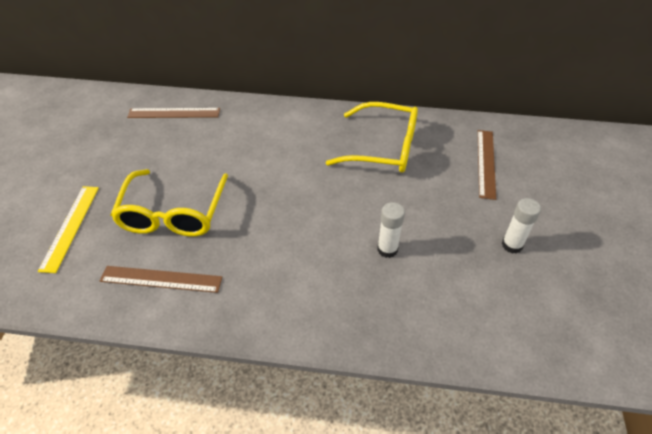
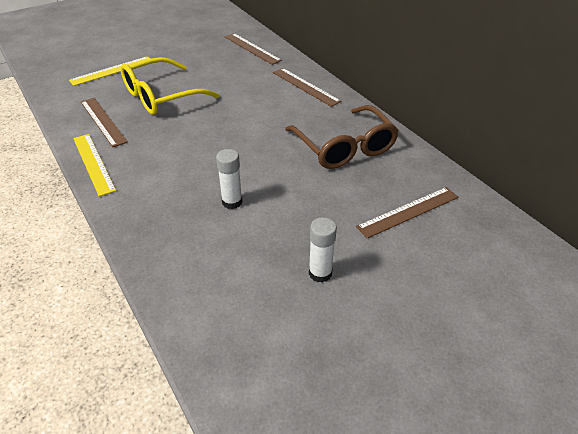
camera: 50 degrees right, 5 degrees down
(228, 320) = (93, 163): none -> yellow ruler
(277, 119) = (305, 86): none -> brown ruler
(384, 148) = (344, 147): yellow glasses -> brown glasses

